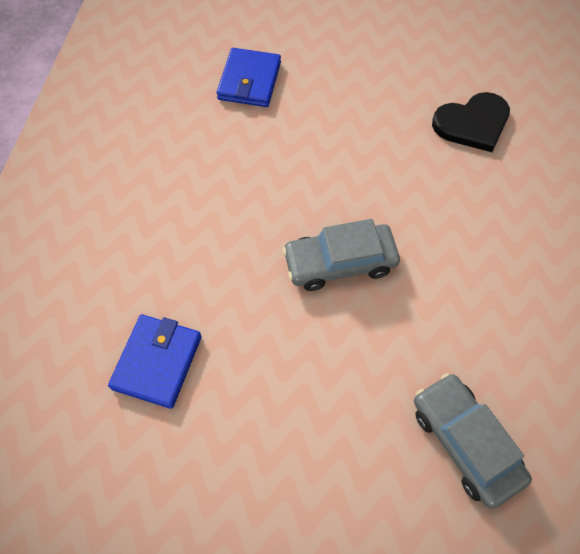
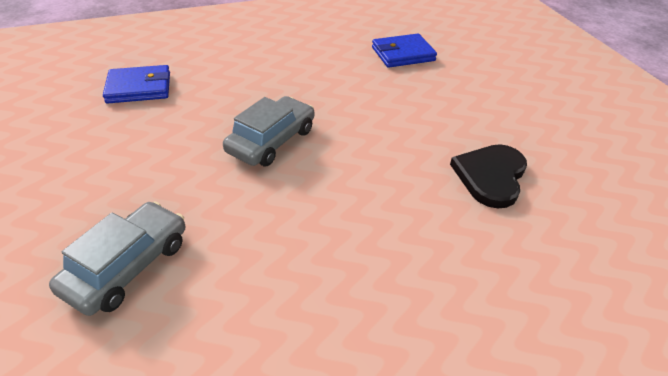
camera: 60 degrees right, 20 degrees down
(340, 262) = (271, 141): grey car -> grey car turned 75 degrees clockwise
(472, 124) = (490, 176): black heart -> black heart turned 75 degrees clockwise

